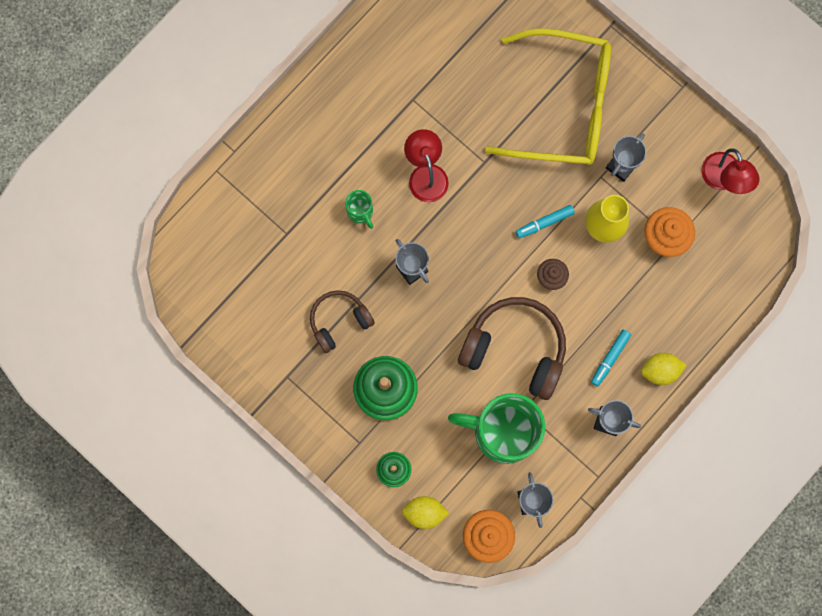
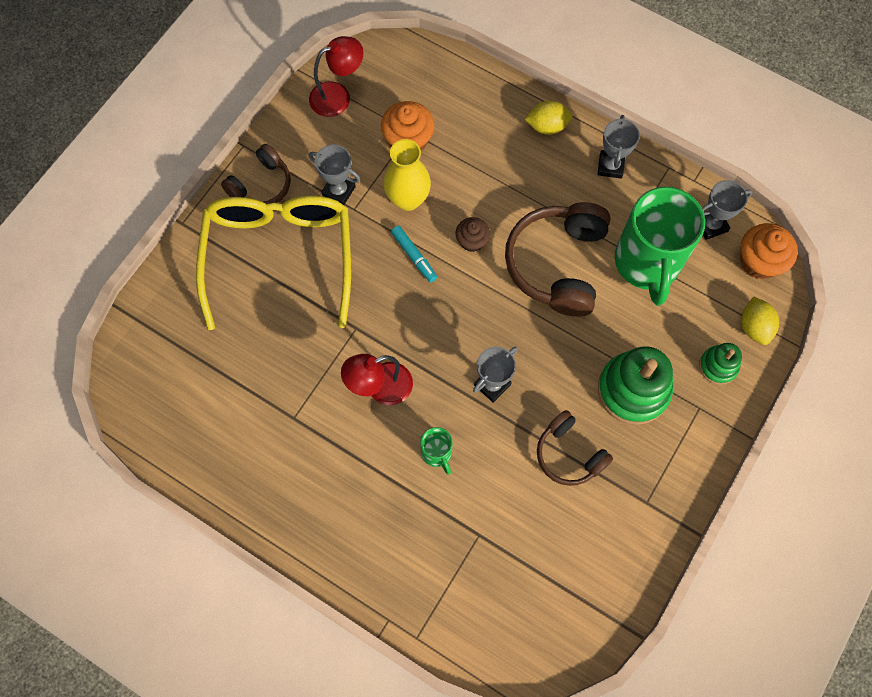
camera: 100 degrees left, 10 degrees down
(360, 212) = (437, 453): green mug -> green mug turned 105 degrees clockwise
(610, 358) = (545, 173): turquoise marker -> none
(638, 98) = (261, 185): none -> brown headphones
(660, 370) = (547, 126): yellow lemon -> yellow lemon turned 75 degrees counterclockwise

